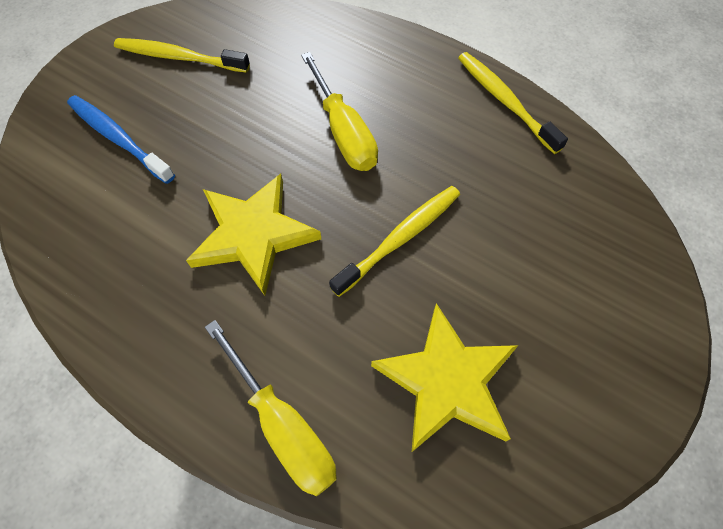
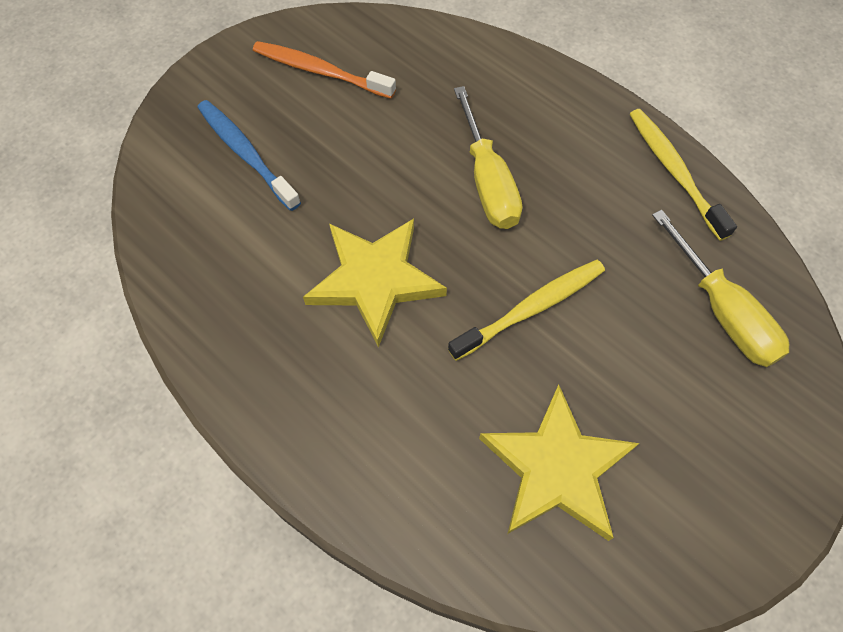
camera: 10 degrees right, 0 degrees up
(179, 57) = (320, 71): yellow toothbrush -> orange toothbrush
(284, 427) = (380, 485): yellow screwdriver -> yellow screwdriver (723, 312)

